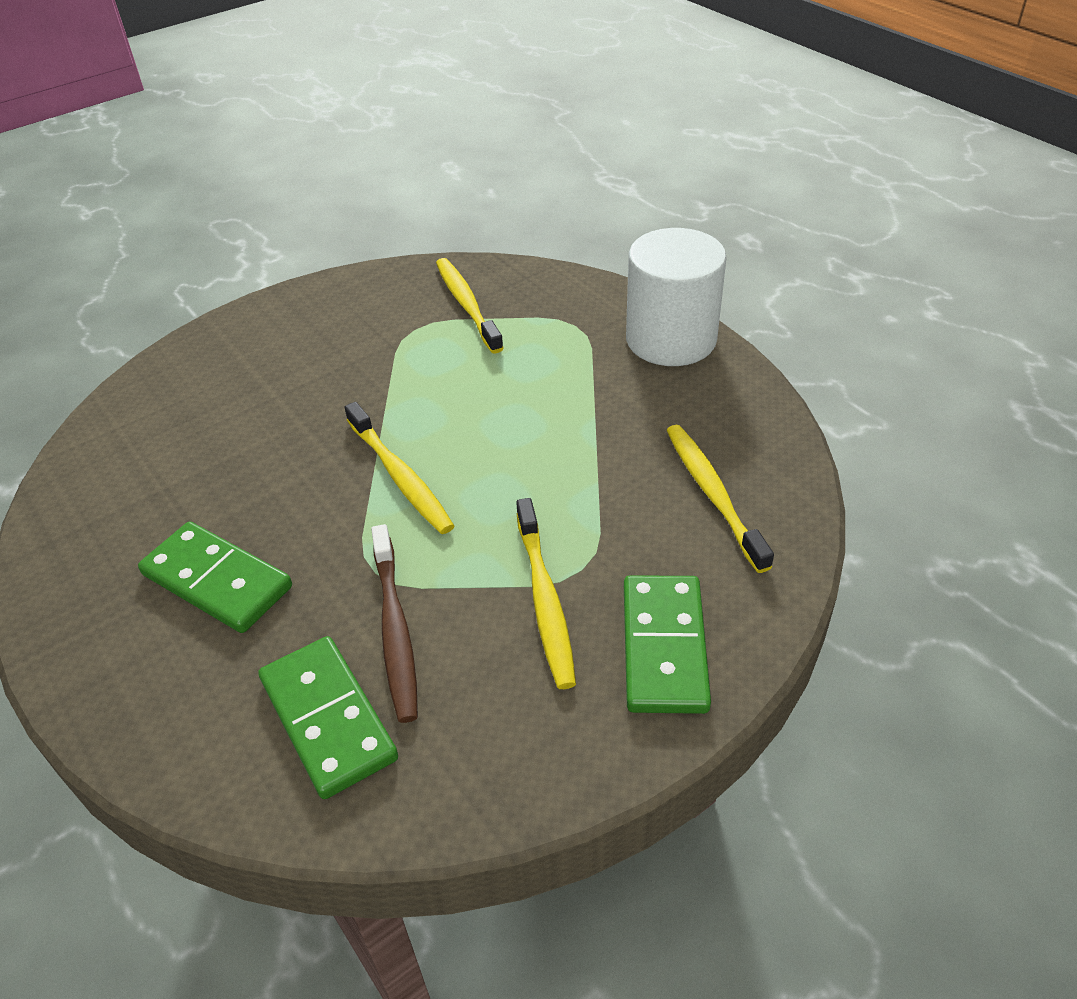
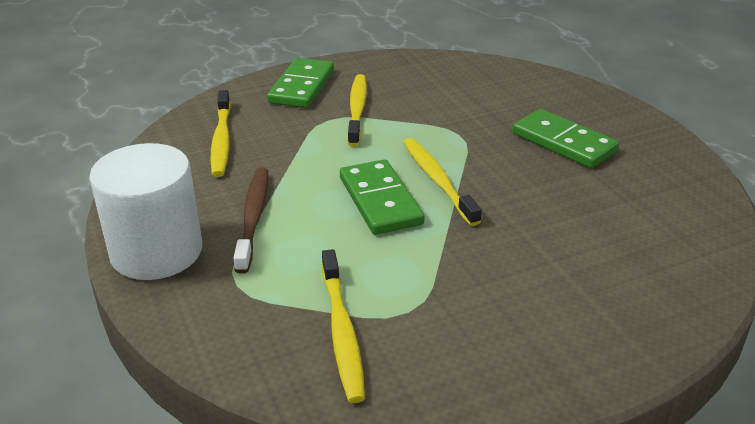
camera: 170 degrees left, 10 degrees down
(327, 719) = (485, 86): green domino -> green domino (380, 201)
(395, 630) = (448, 109): brown toothbrush -> brown toothbrush (253, 217)

